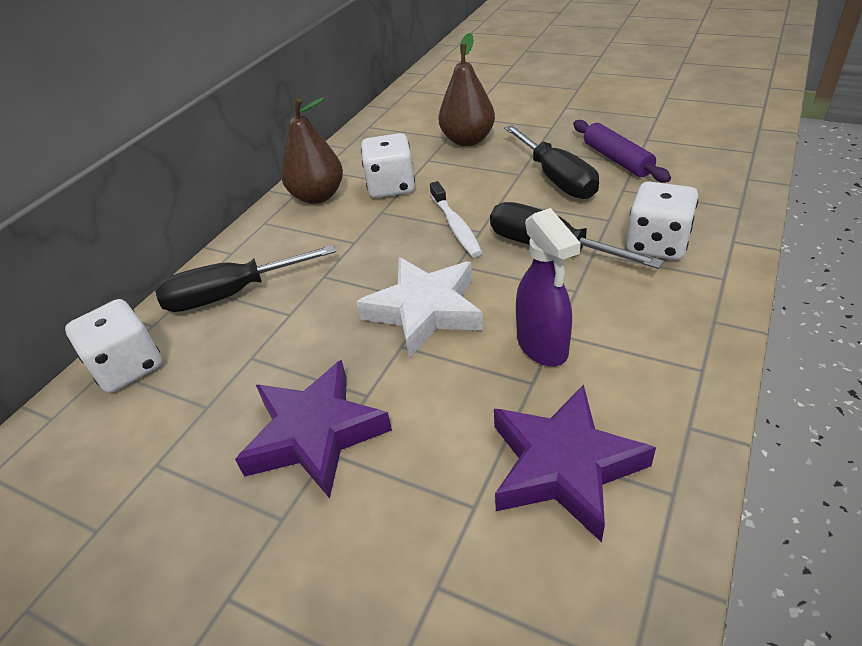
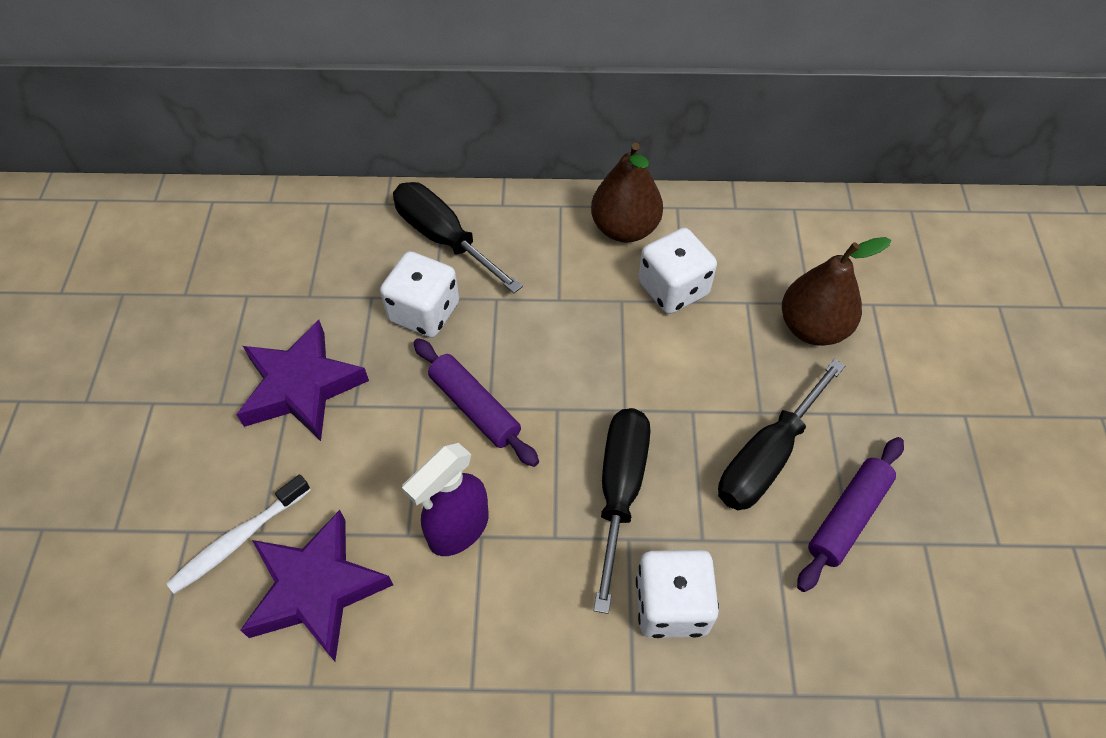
camera: 60 degrees right, 15 degrees up
(128, 367) = (334, 217): white dice -> white dice (424, 312)
(425, 311) = (475, 407): white star -> purple rolling pin
(456, 226) = (623, 383): white toothbrush -> white toothbrush (238, 540)

